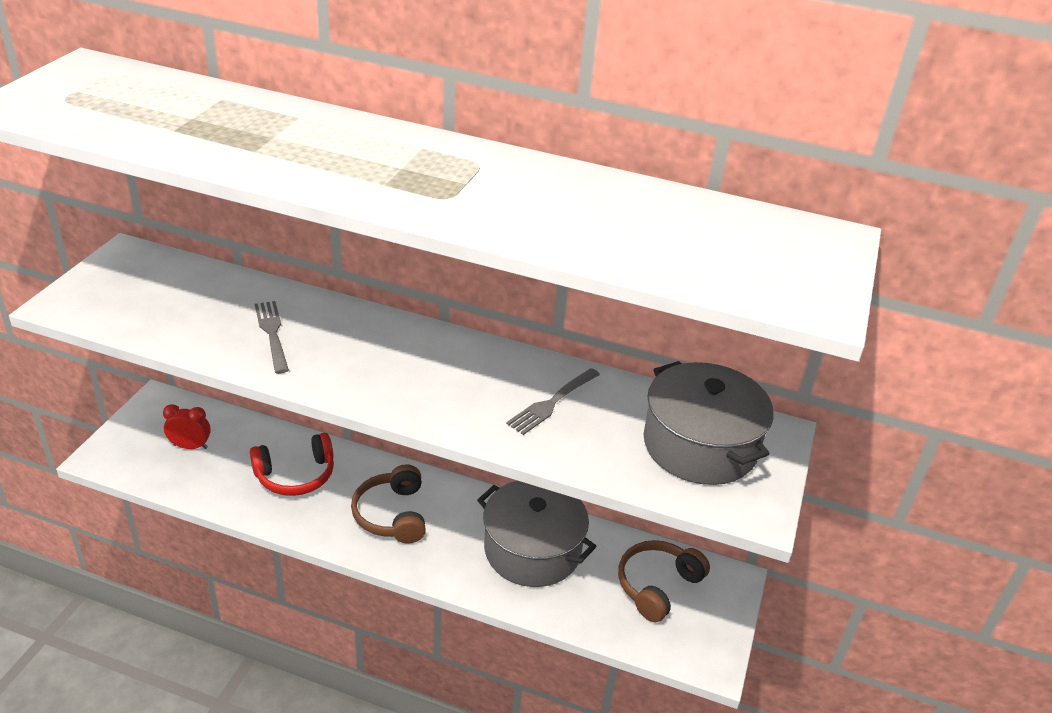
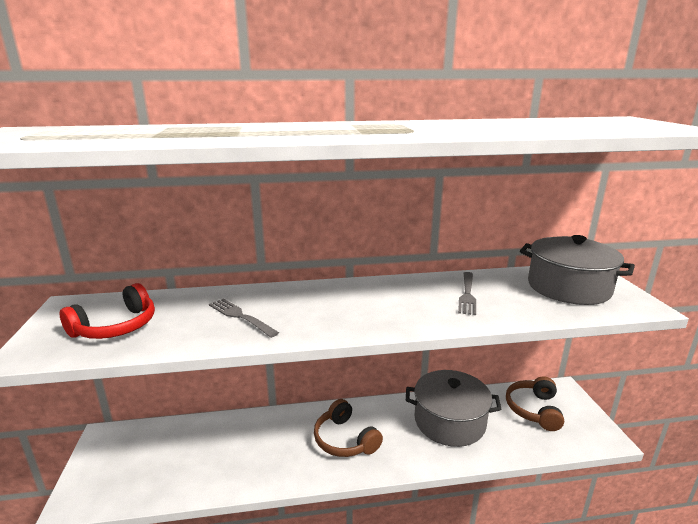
camera: 25 degrees left, 15 degrees down
(190, 446) = (154, 458): red clock -> none
(295, 475) = (255, 443): red headphones -> red headphones (116, 327)

